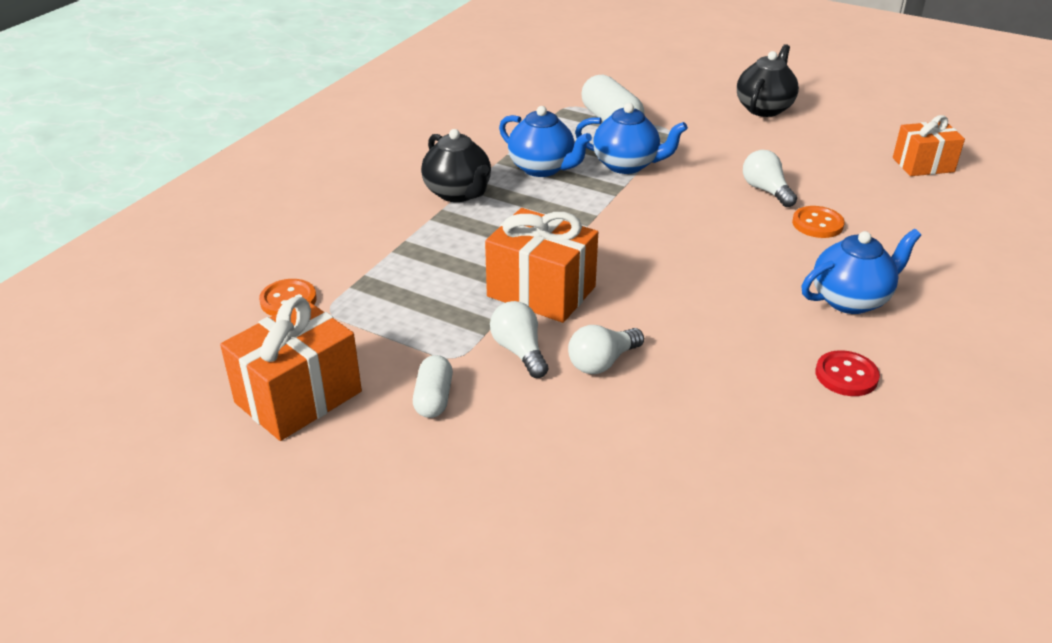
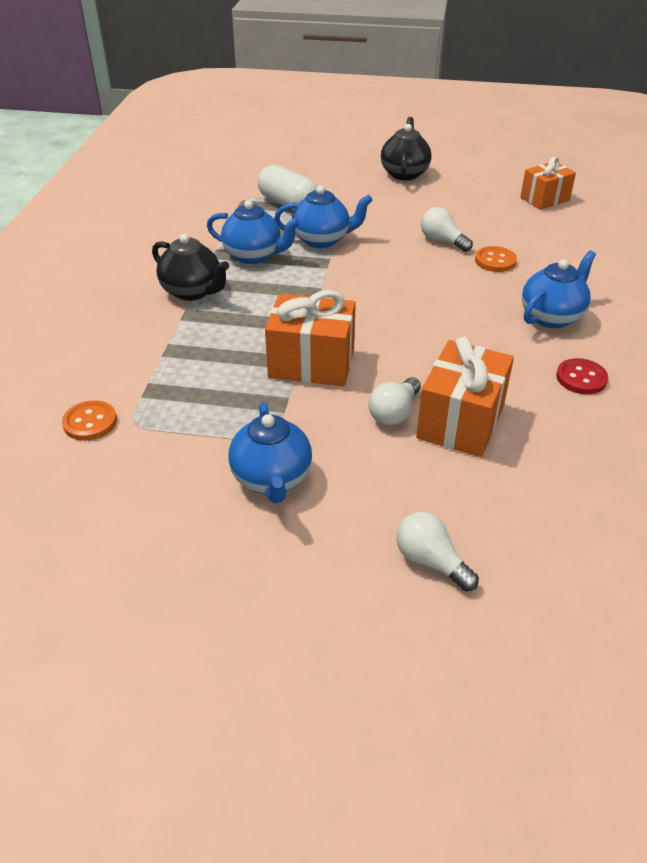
camera: 20 degrees left, 5 degrees up
(298, 397) = (150, 510): orange gift -> orange gift (460, 422)
(433, 398) = (272, 479): white capsule -> blue teapot
(519, 351) = (322, 419): white light bulb -> white light bulb (430, 561)

